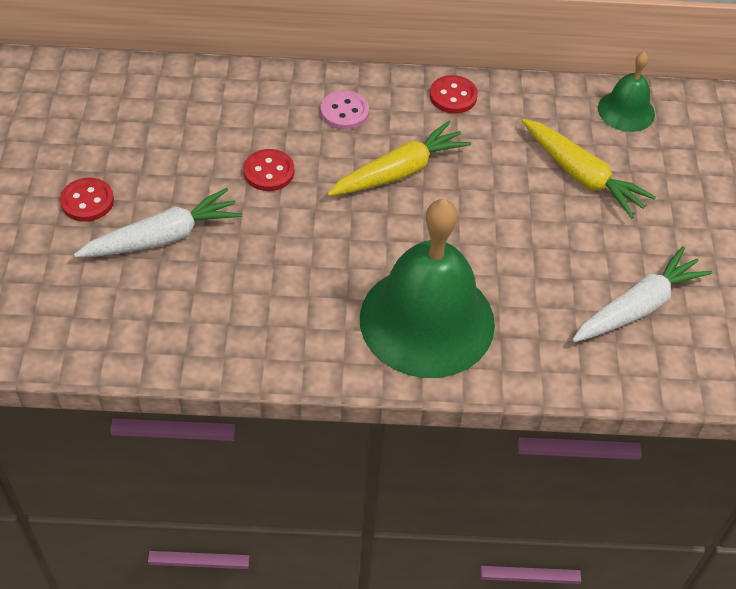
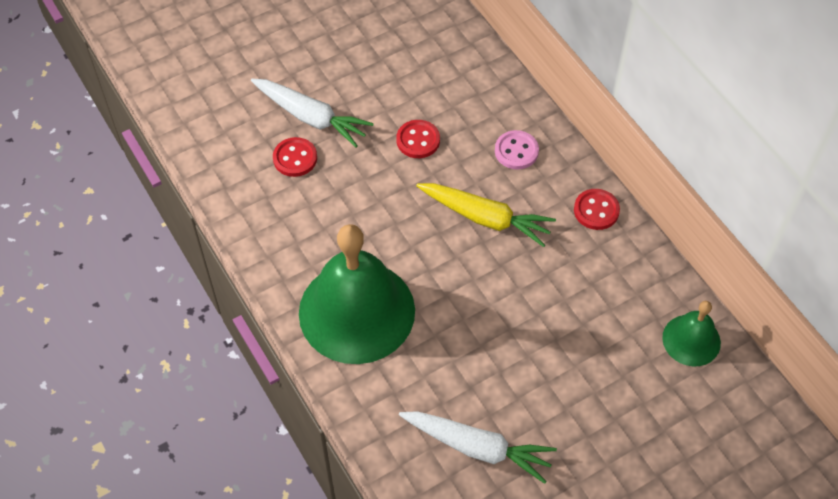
camera: 60 degrees right, 5 degrees up
(87, 201) = (309, 59): red button -> red button (295, 158)
(581, 175) = (586, 342): yellow carrot -> none

